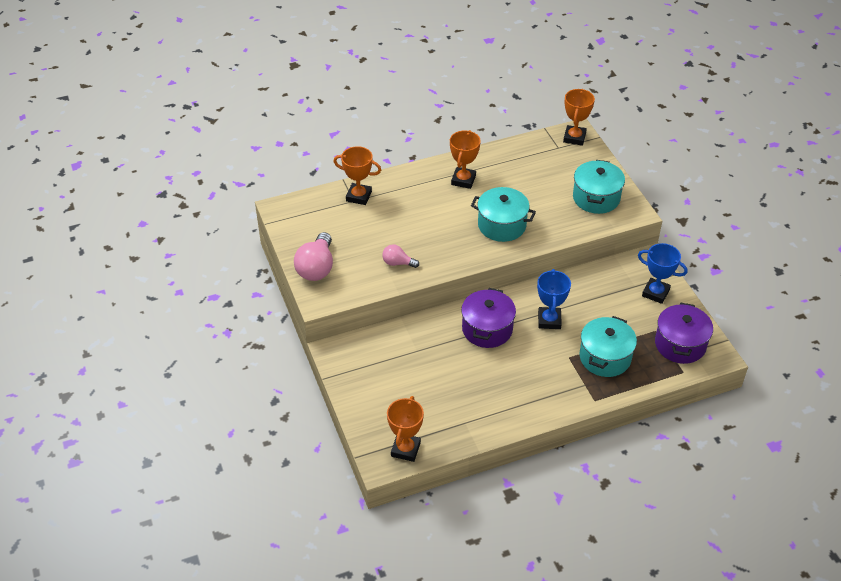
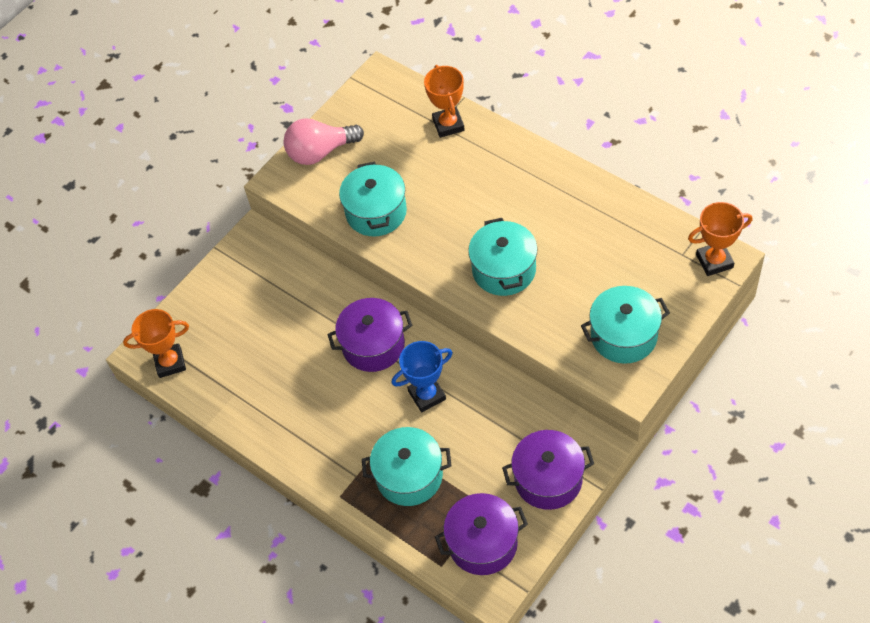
camera: 65 degrees right, 10 degrees up
(398, 263) = (376, 212): pink light bulb -> turquoise pot
(463, 180) = (548, 197): orange trophy -> none
(655, 293) = (548, 479): blue trophy -> purple pot

